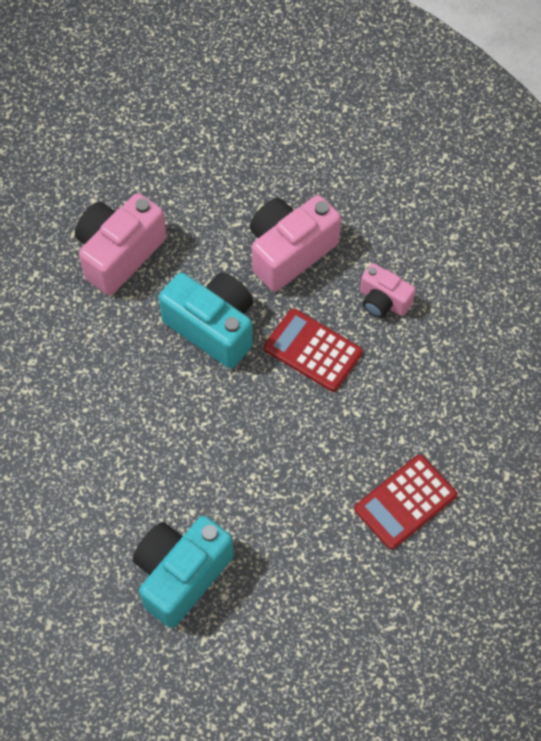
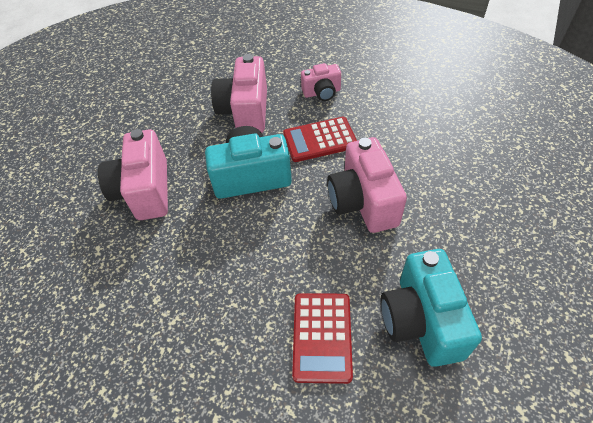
camera: 45 degrees left, 10 degrees down
(268, 445) = (363, 202): none -> pink camera
(405, 502) = (465, 159): red calculator -> red calculator (322, 337)

